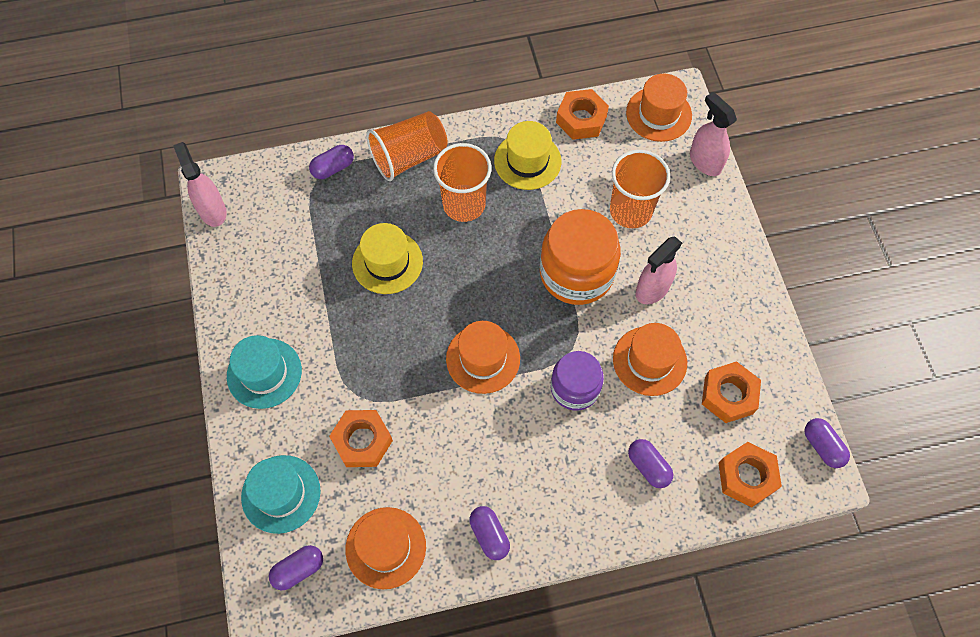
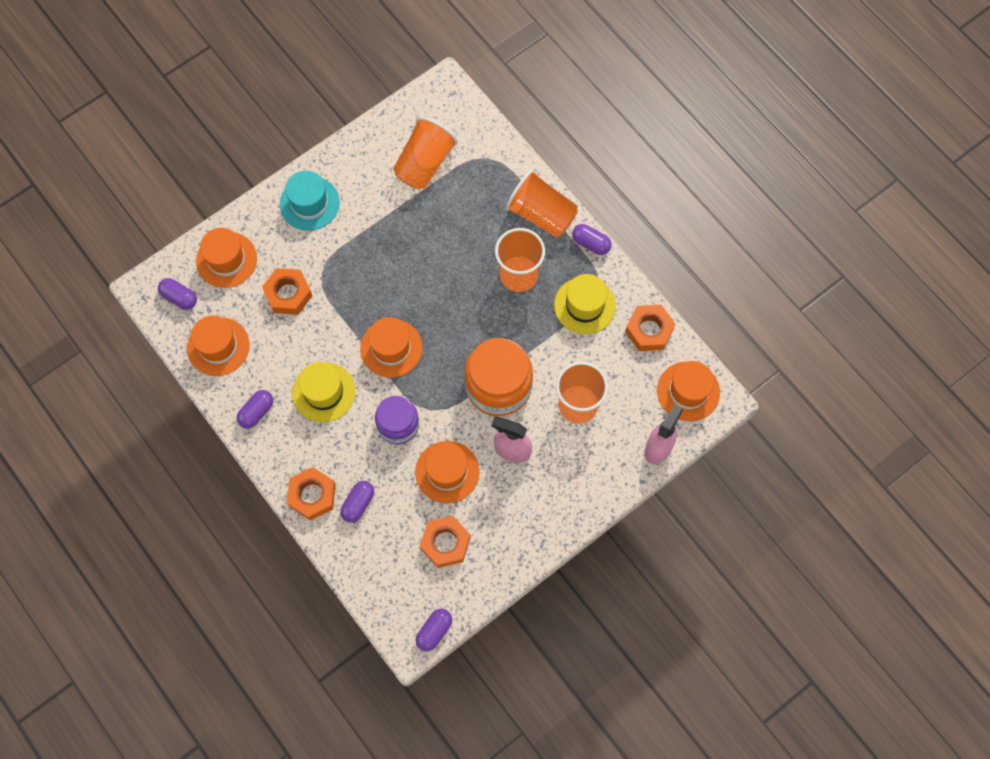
camera: 65 degrees right, 5 degrees up
(212, 210) = (422, 100): pink spray bottle -> none
(281, 494) = (226, 260): turquoise hat -> orange hat
(288, 239) = (424, 163): none -> orange cup
(333, 168) = (502, 164): purple capsule -> purple capsule (591, 243)
(387, 262) = (439, 243): yellow hat -> yellow hat (323, 392)
(747, 477) = (382, 580): orange nut -> orange nut (312, 495)

